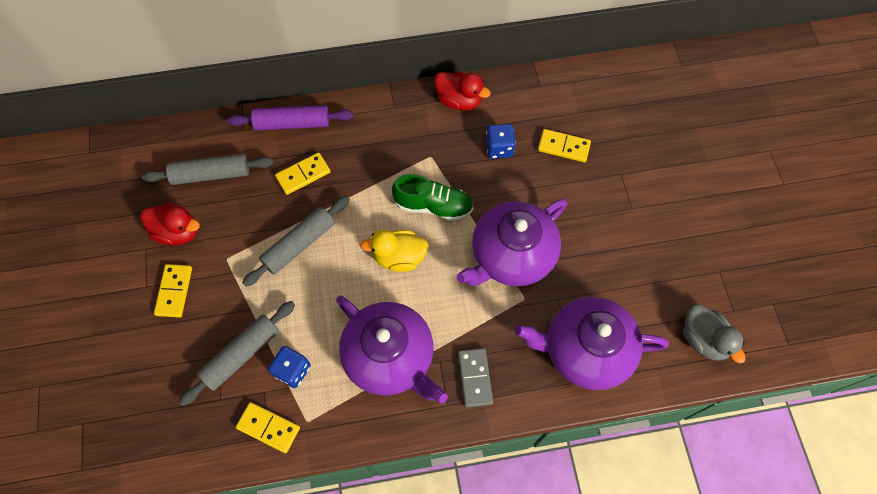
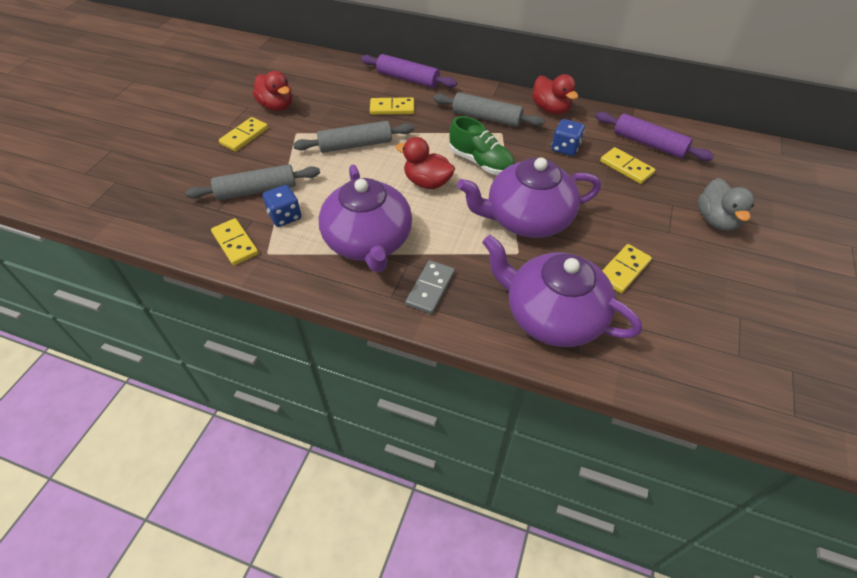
camera: 30 degrees right, 15 degrees down
(211, 174) = (327, 85): grey rolling pin -> grey rolling pin (487, 118)
(399, 257) = (427, 182): yellow duck -> red duck
(569, 106) = (649, 144): none -> purple rolling pin
(616, 271) = (623, 270): none -> yellow domino
(703, 339) = (688, 364): grey duck -> grey duck (716, 220)

